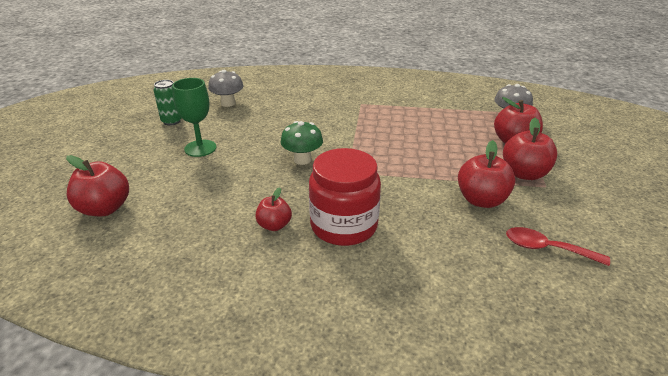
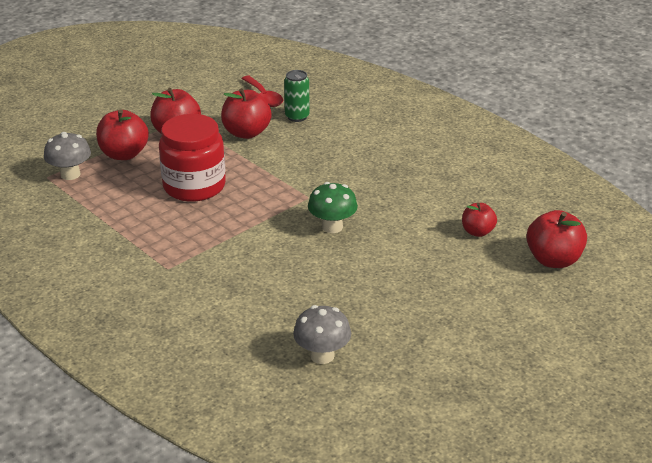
camera: 140 degrees left, 0 degrees up
(172, 121) = (422, 355): green can -> green can (297, 117)
(200, 148) = (419, 290): green goblet -> none
(274, 225) = (421, 184): red apple -> red apple (477, 232)
(344, 225) = (370, 161): red jar -> red jar (194, 186)

